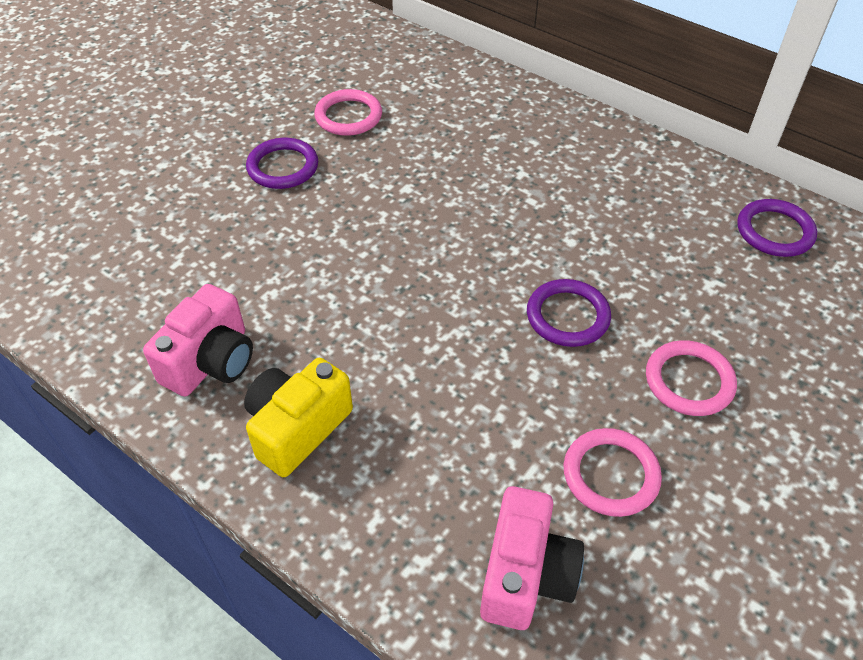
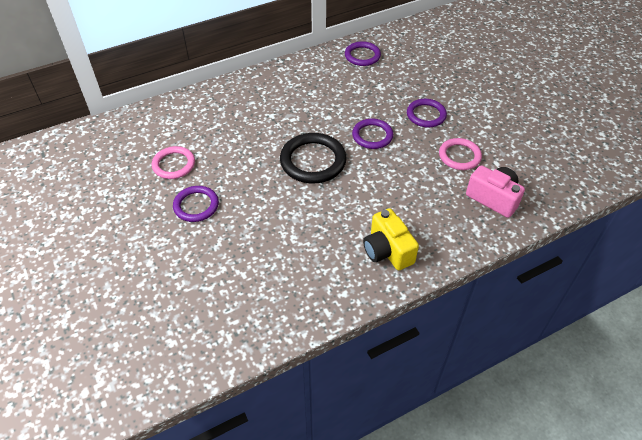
camera: 65 degrees left, 0 degrees up
(211, 361) = (327, 275): pink camera -> none
(451, 258) = (313, 161): none -> black ring
(689, 381) = (426, 115): pink ring -> purple ring

